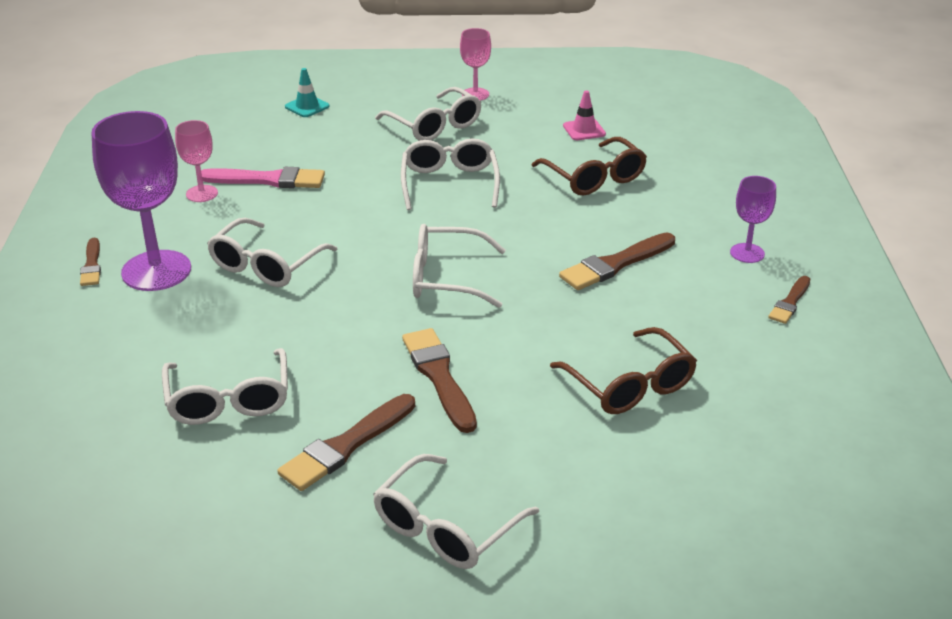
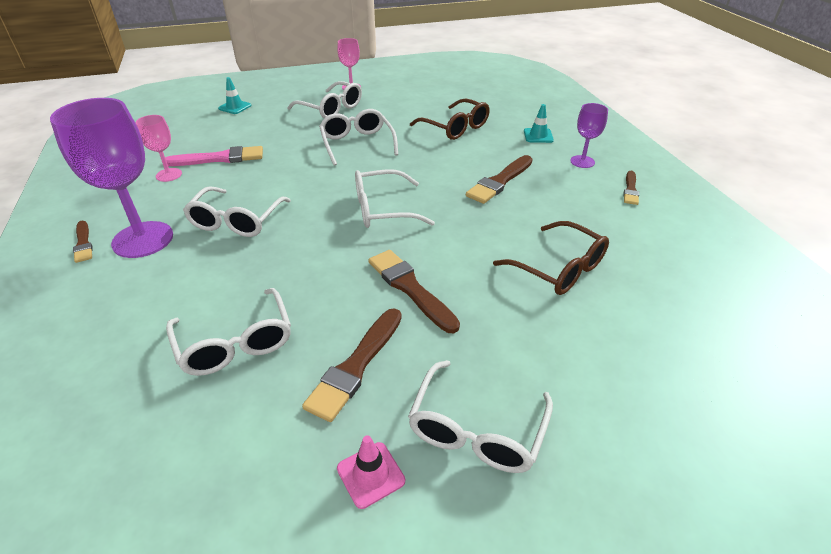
camera: 15 degrees left, 5 degrees up
(584, 130) = (433, 100): pink traffic cone -> pink traffic cone (370, 474)
(706, 206) = (538, 136): none -> turquoise traffic cone

